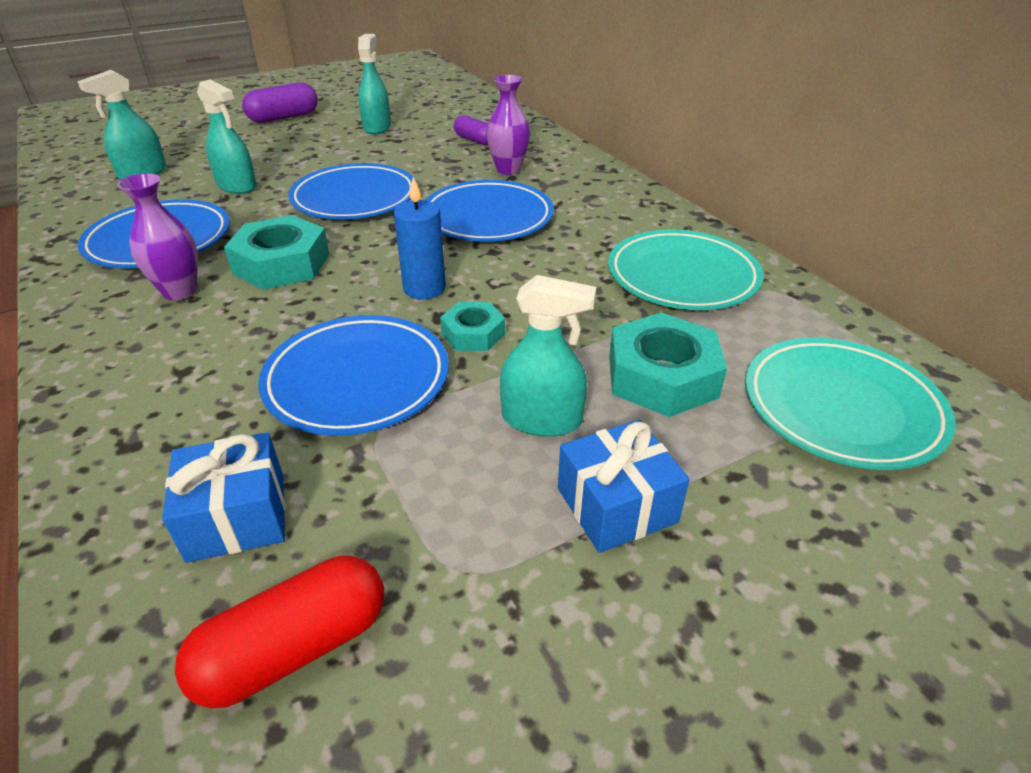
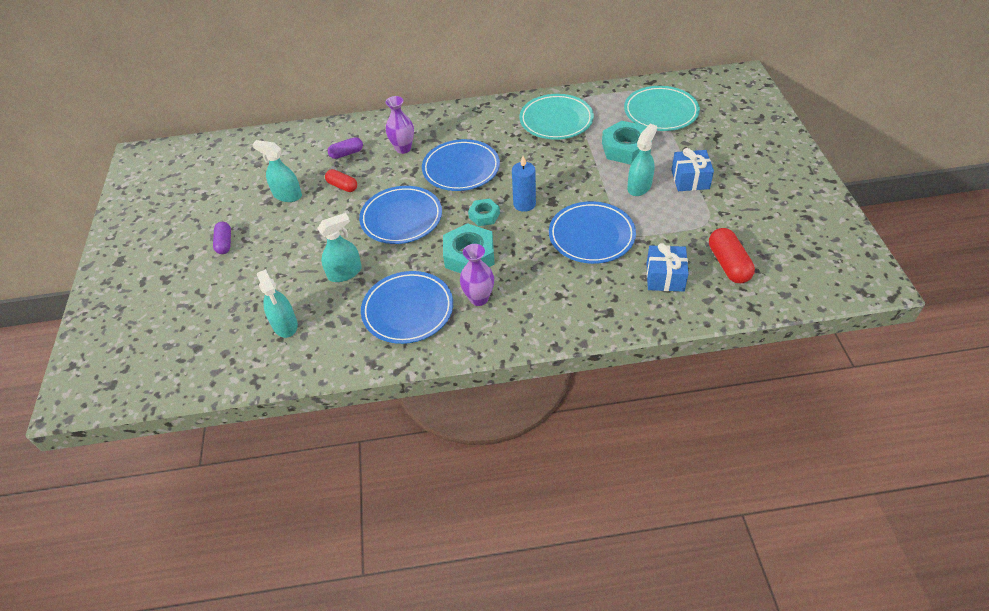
camera: 65 degrees left, 10 degrees up
(283, 117) = (224, 243): purple capsule -> purple capsule, size x0.65
(407, 151) = (342, 186): none -> red capsule
(473, 334) = (572, 194): turquoise nut -> turquoise nut (484, 215)

